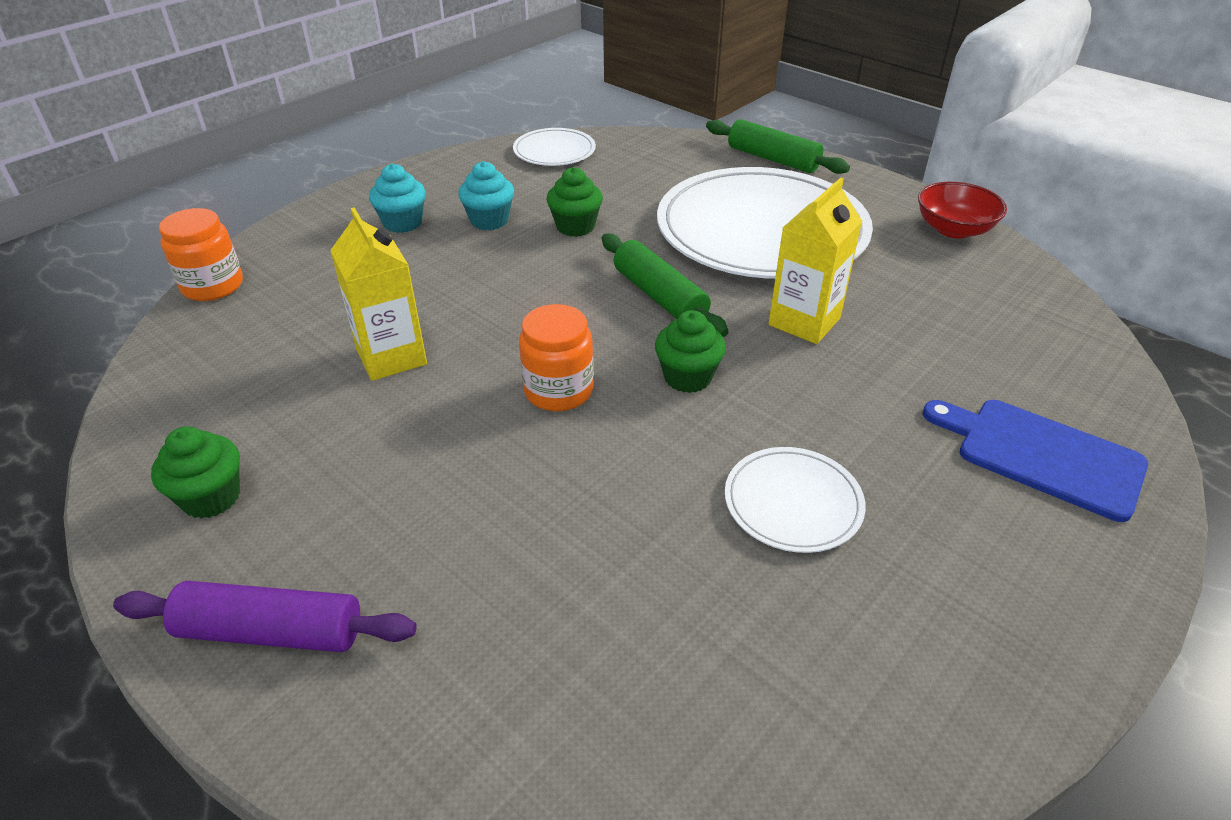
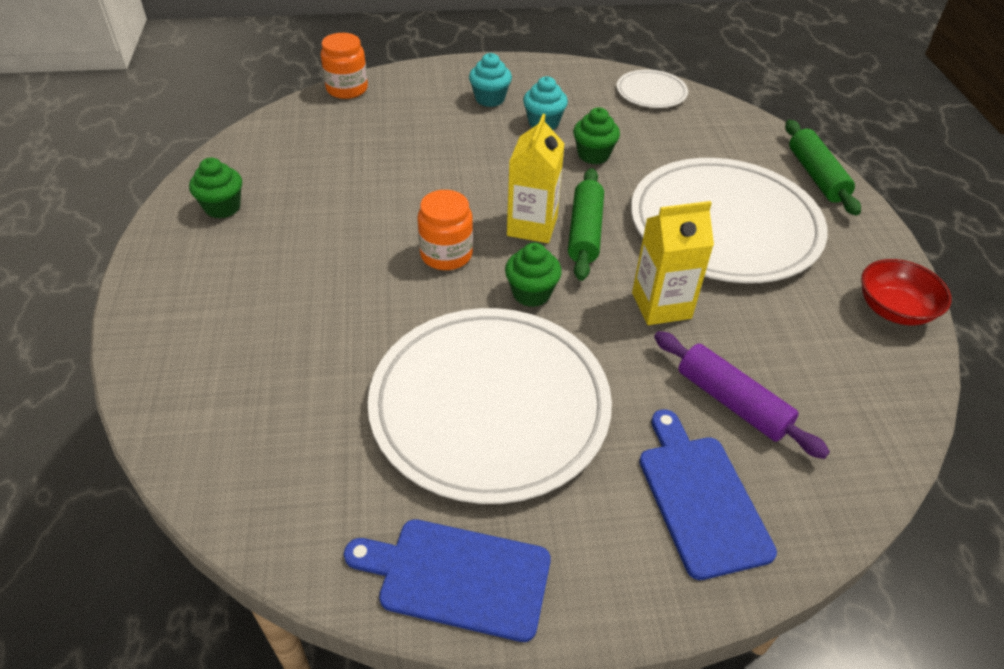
camera: 40 degrees right, 5 degrees up
(271, 631) = (176, 288): purple rolling pin -> purple rolling pin (731, 402)
(391, 357) = (384, 181): yellow carton -> yellow carton (532, 226)
(793, 503) = (489, 406): white plate -> white plate, size x2.22
(984, 680) = (457, 577): none -> blue cutting board

